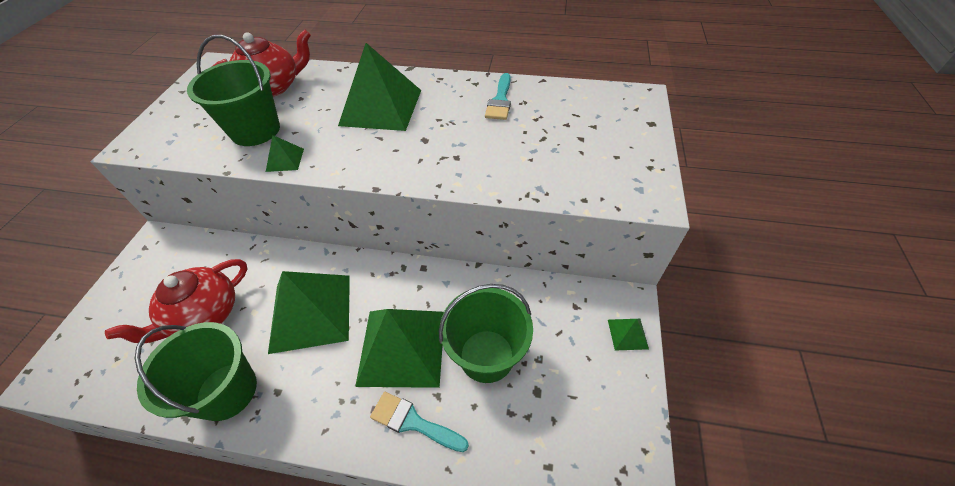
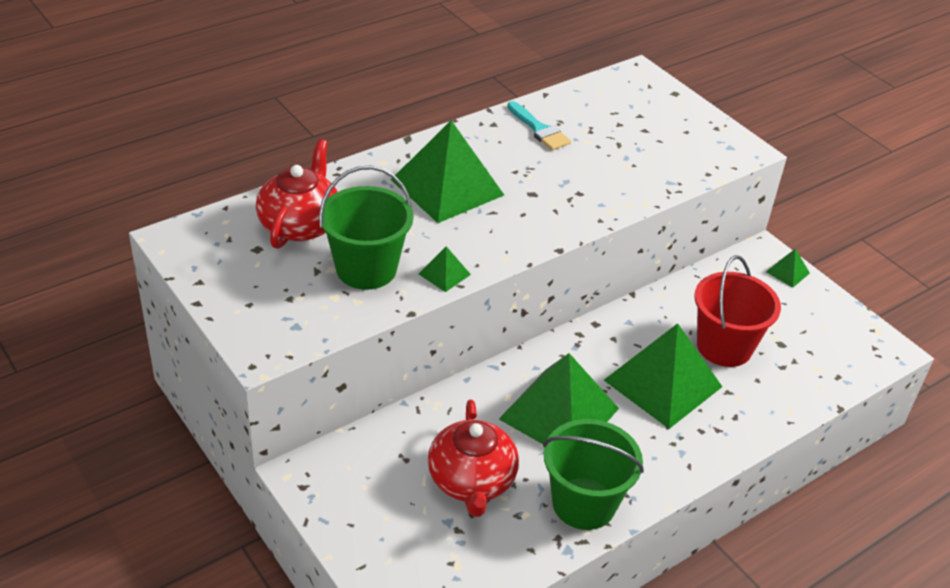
camera: 50 degrees left, 10 degrees down
(413, 422) = (735, 416): turquoise brush -> none
(486, 355) = (724, 347): green bucket -> red bucket

